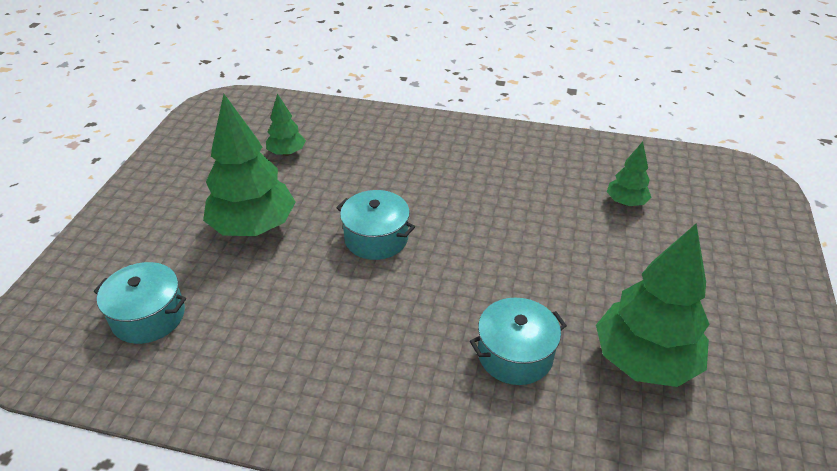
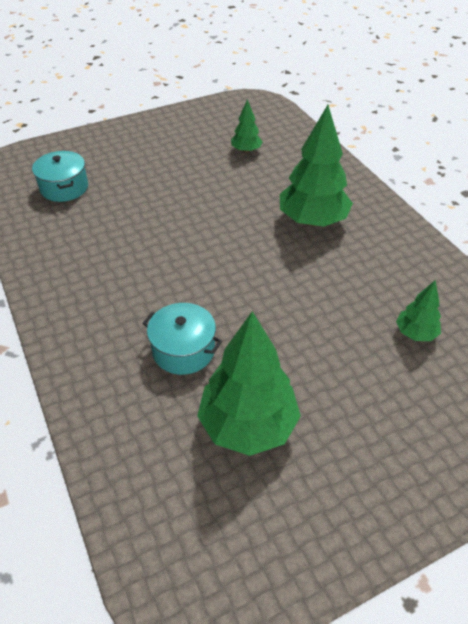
camera: 50 degrees right, 5 degrees up
(254, 227) = (168, 179): green tree -> green tree (312, 221)
(376, 238) = (216, 230): turquoise pot -> none

